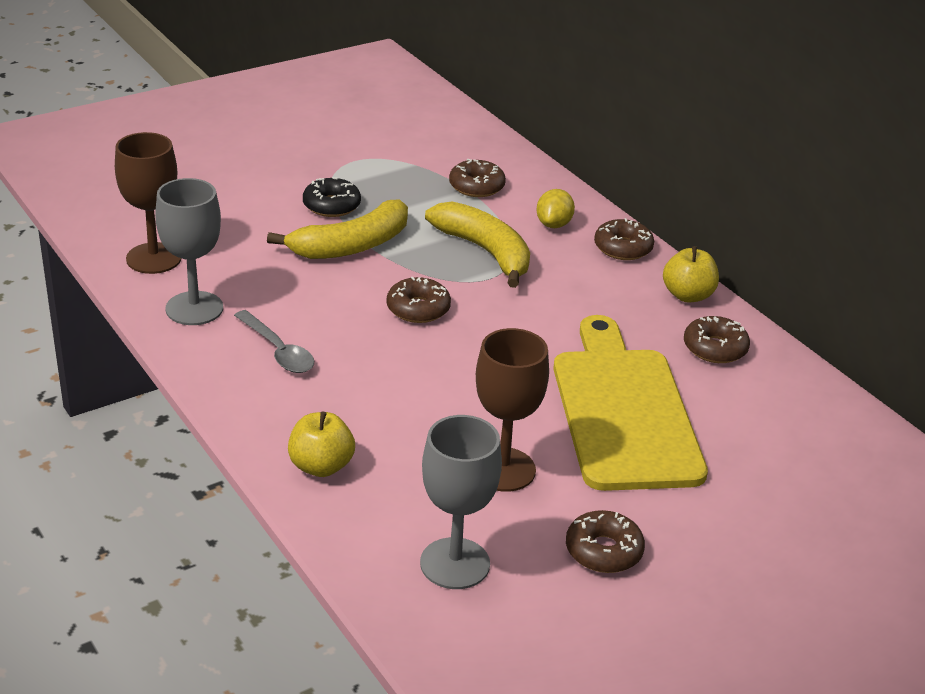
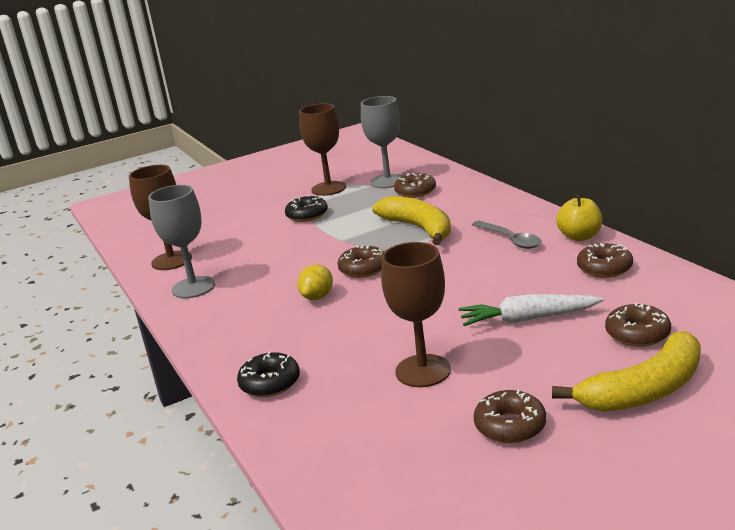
camera: 10 degrees right, 10 degrees down
(278, 351) = (251, 307): grey spoon -> grey spoon (510, 240)
(321, 466) = (270, 383): yellow apple -> black donut
(351, 245) = (318, 236): yellow banana -> yellow banana (644, 390)
(356, 161) = (328, 188): none -> brown goblet
(455, 563) = (374, 447): grey goblet -> grey goblet (388, 181)
(553, 224) = (472, 206): yellow lemon -> yellow lemon (317, 297)
(623, 248) = (526, 214): brown donut -> brown donut (637, 334)
(623, 411) = (528, 319): yellow cutting board -> white carrot

